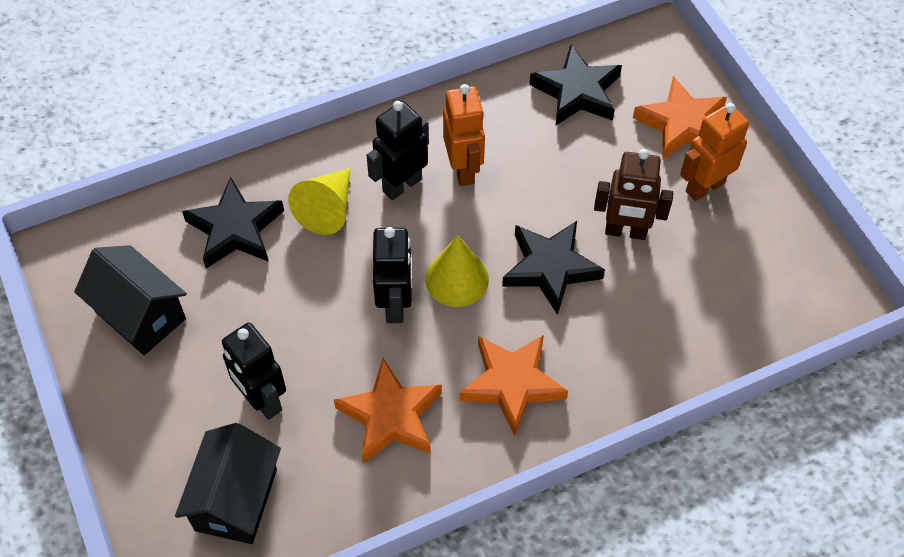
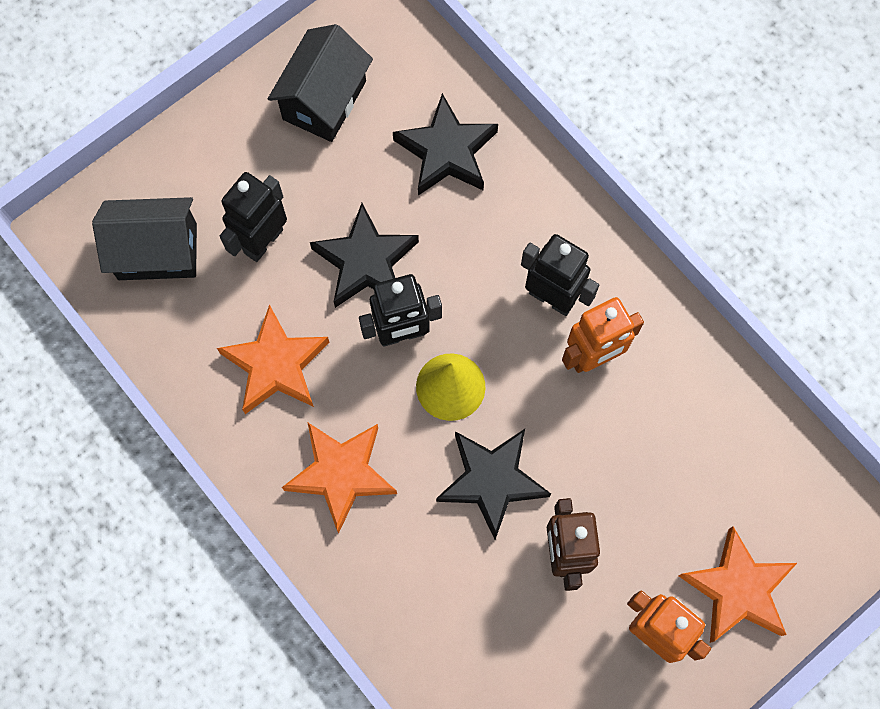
camera: 75 degrees right, 15 degrees up
(327, 209) = (498, 232): yellow cone -> none
(577, 92) = (745, 456): black star -> black star (366, 262)

